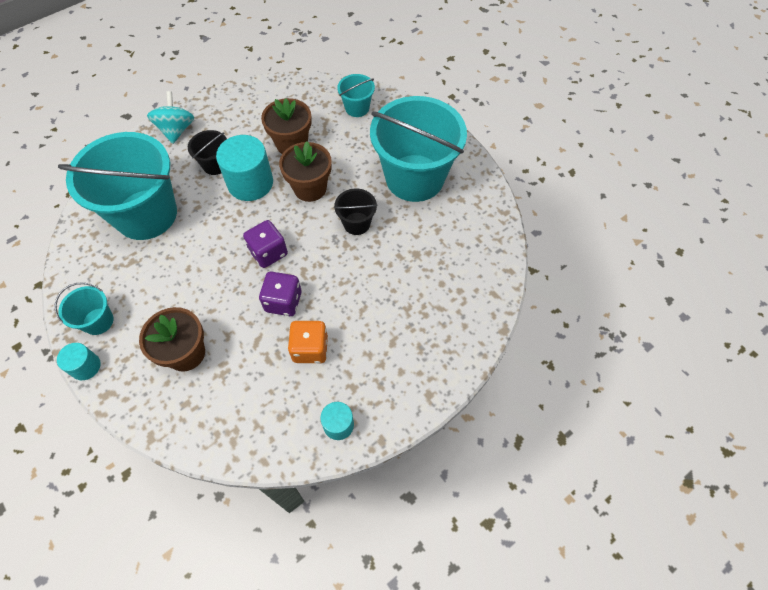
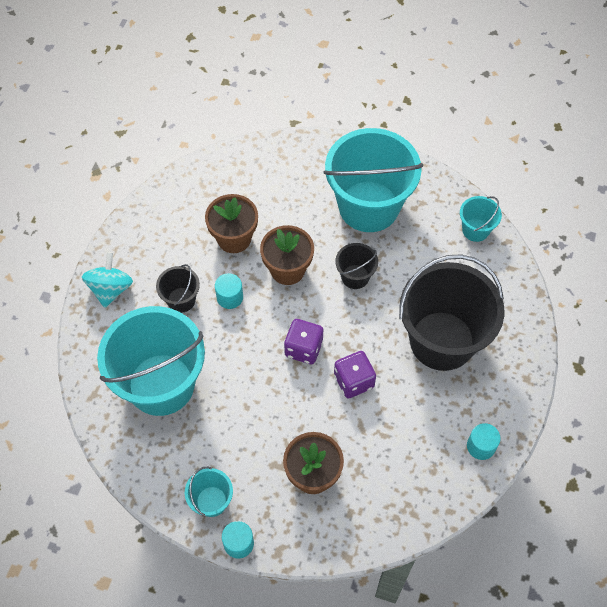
camera: 35 degrees left, 0 degrees up
(176, 130) = (110, 289): turquoise spinning top -> turquoise spinning top turned 45 degrees clockwise
(250, 183) = (230, 297): turquoise cylinder -> turquoise cylinder, size x0.54
(310, 349) = (409, 404): orange dice -> none
(357, 108) = (262, 169): turquoise bucket -> turquoise bucket (475, 230)
(382, 315) = (442, 341): none -> black bucket

